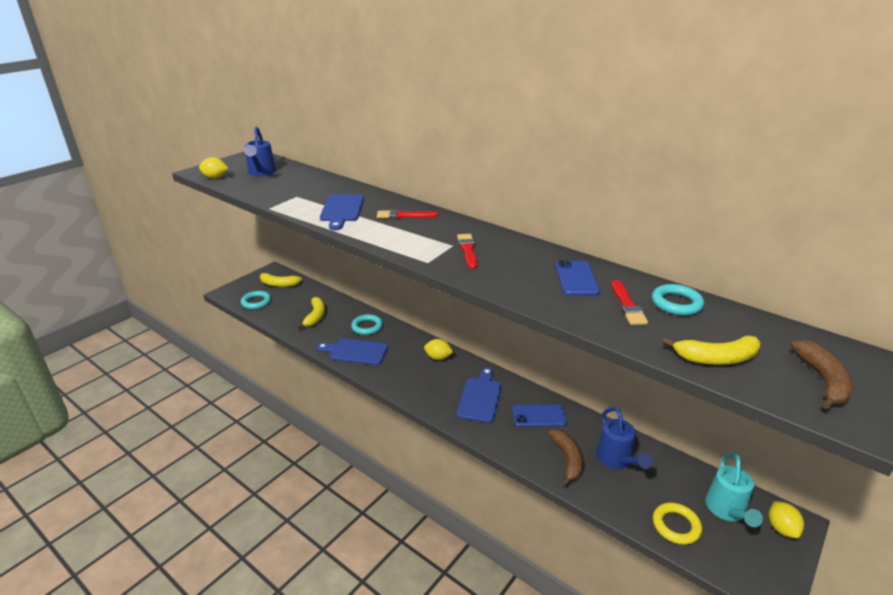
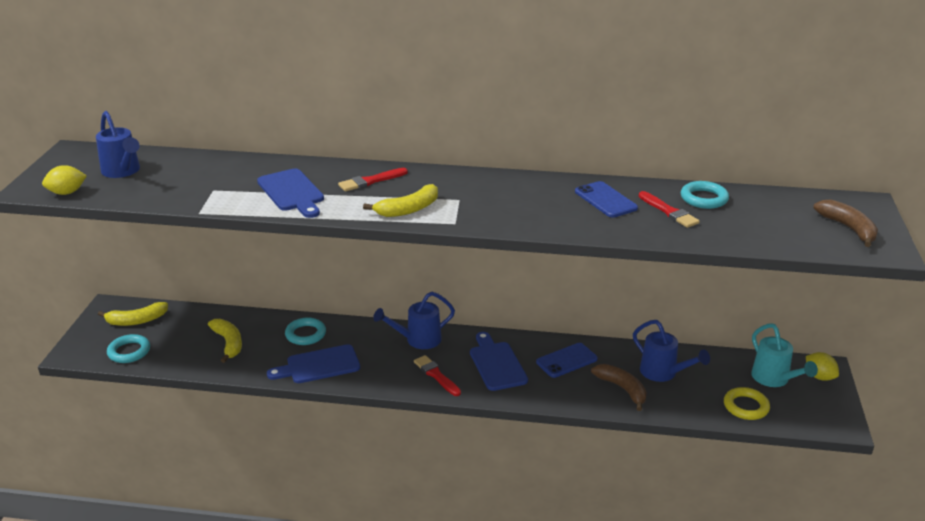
camera: 30 degrees left, 0 degrees up
(438, 357) = (418, 340): yellow lemon -> blue watering can
(468, 250) = (479, 200): red brush -> red brush (436, 375)
(716, 358) = (770, 234): yellow banana -> yellow banana (408, 209)

